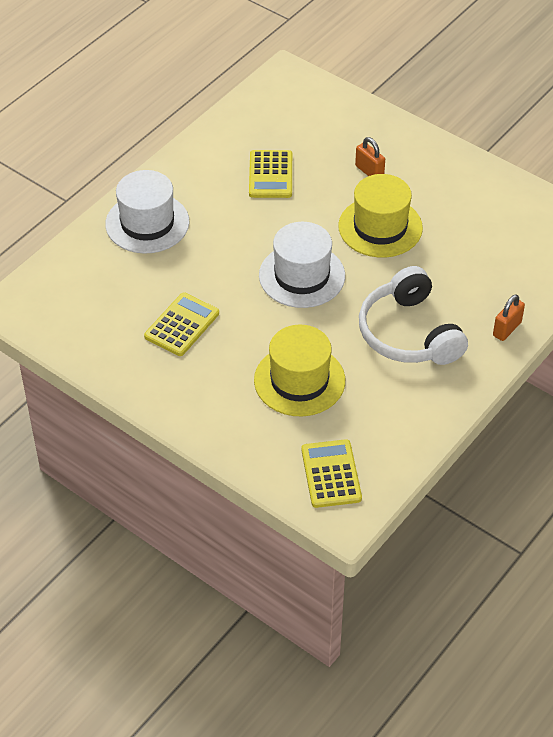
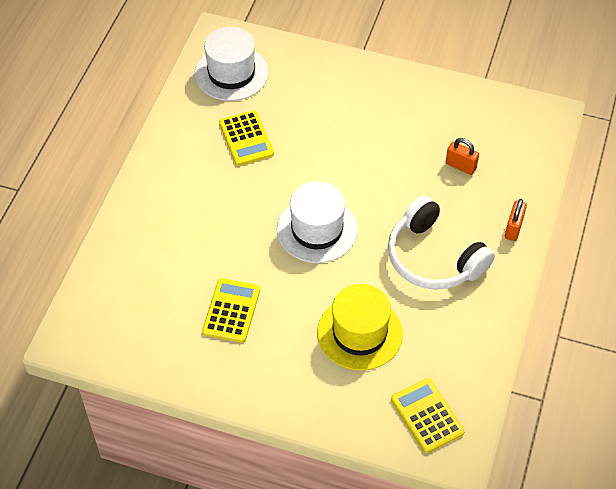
camera: 20 degrees left, 5 degrees up
(147, 223) = (155, 218): white hat -> white hat (231, 73)
(369, 171) = (331, 111): orange padlock -> orange padlock (460, 166)
(380, 227) = (364, 162): yellow hat -> none

